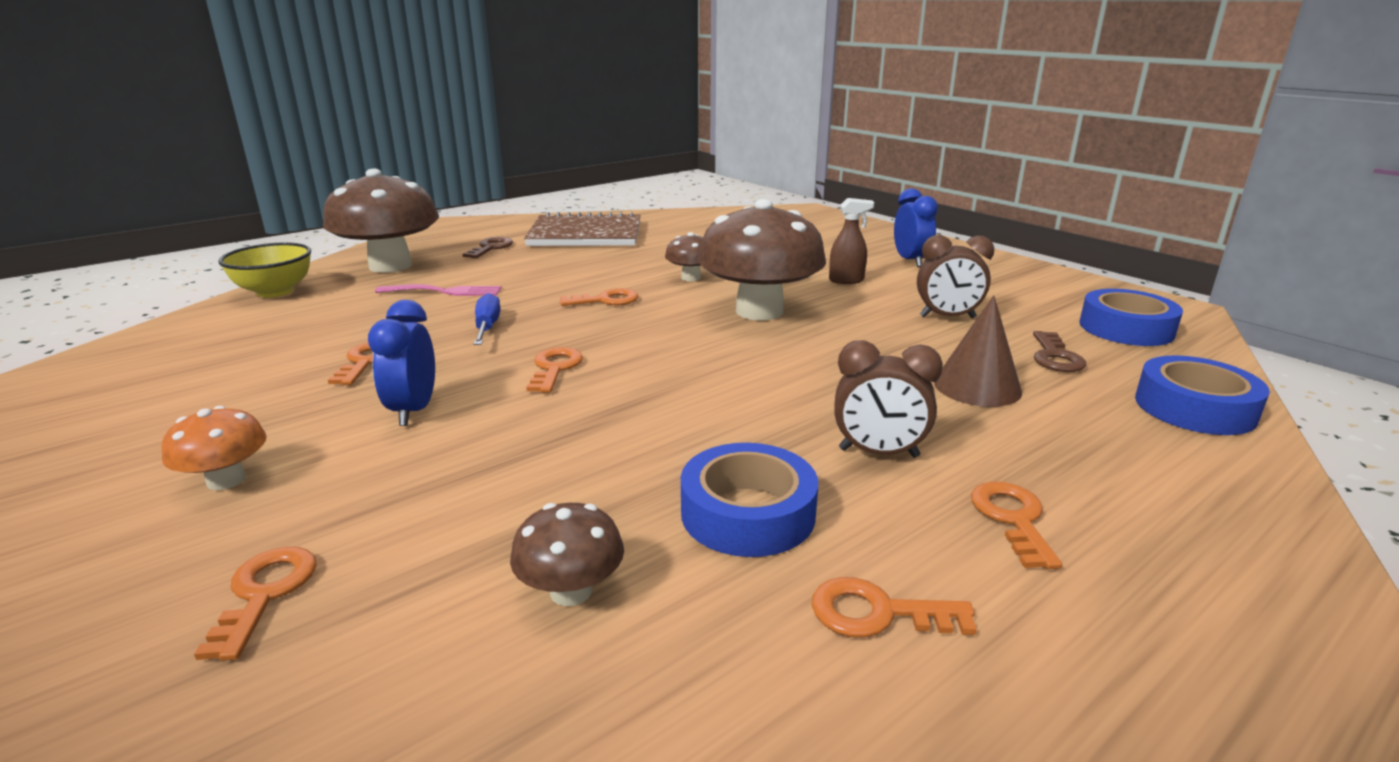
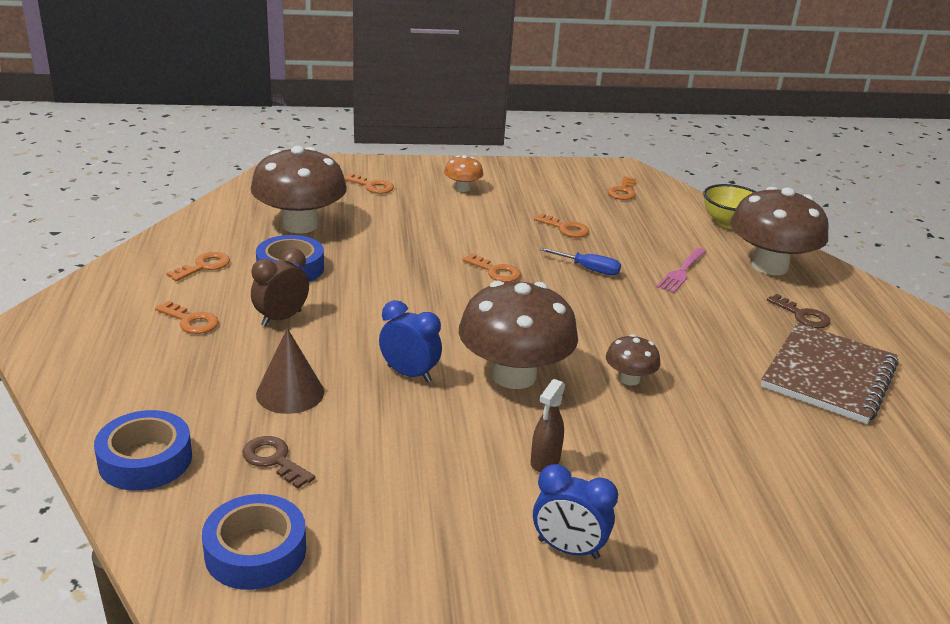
camera: 120 degrees right, 5 degrees up
(413, 411) = (484, 228): blue clock -> blue clock (409, 374)
(571, 591) = (300, 225): brown mushroom -> brown mushroom, size x2.14
(606, 300) = (604, 323): orange key -> orange key (623, 191)
(947, 317) = (400, 461): brown clock -> none

